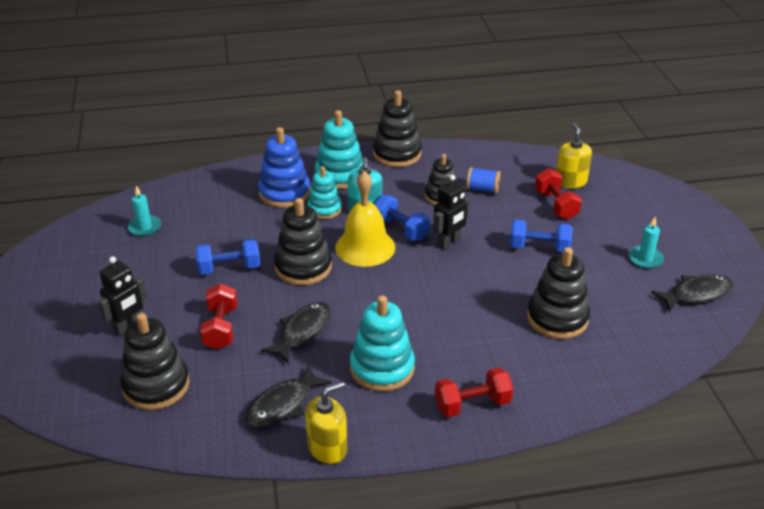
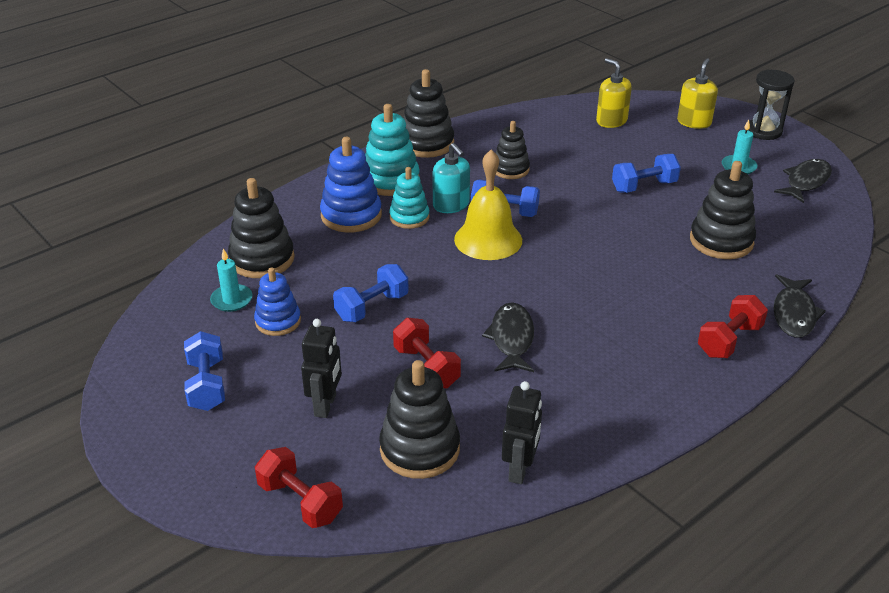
camera: 30 degrees left, 0 degrees up
(72, 282) = (207, 385): none -> blue dumbbell
(158, 254) = (278, 321): none -> blue stacking toy
(282, 404) = (565, 412): black fish -> black fish (793, 314)
(303, 267) = (447, 279): black stacking toy -> black stacking toy (262, 259)
(327, 448) = (648, 432): yellow soap dispenser -> yellow soap dispenser (694, 122)
(382, 368) = (620, 341): turquoise stacking toy -> none
(449, 242) = (561, 209): black robot -> black robot (520, 470)
(482, 189) = (542, 151): blue spool -> none
(556, 205) = (620, 145): red dumbbell -> red dumbbell (300, 501)
(706, 234) = (764, 131): none -> black hourglass

